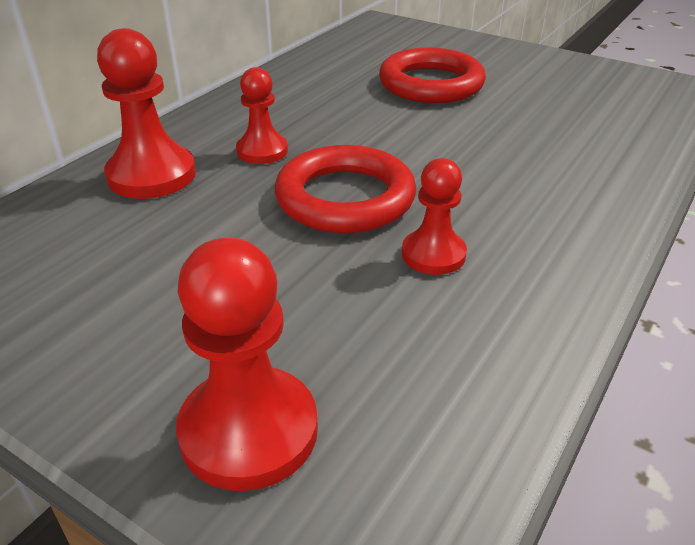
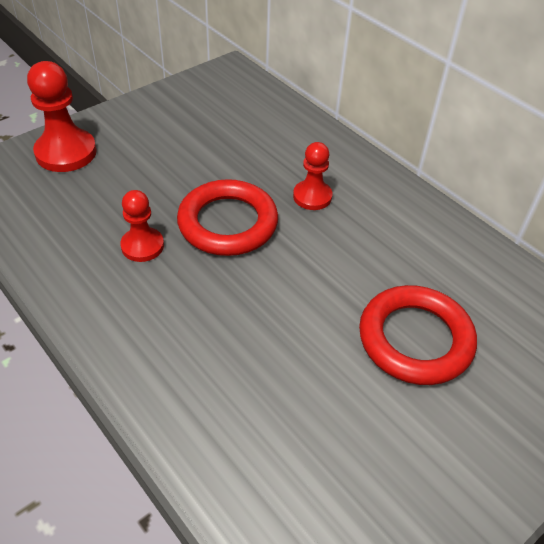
camera: 105 degrees right, 10 degrees up
(152, 175) = (298, 144): red pawn -> none

